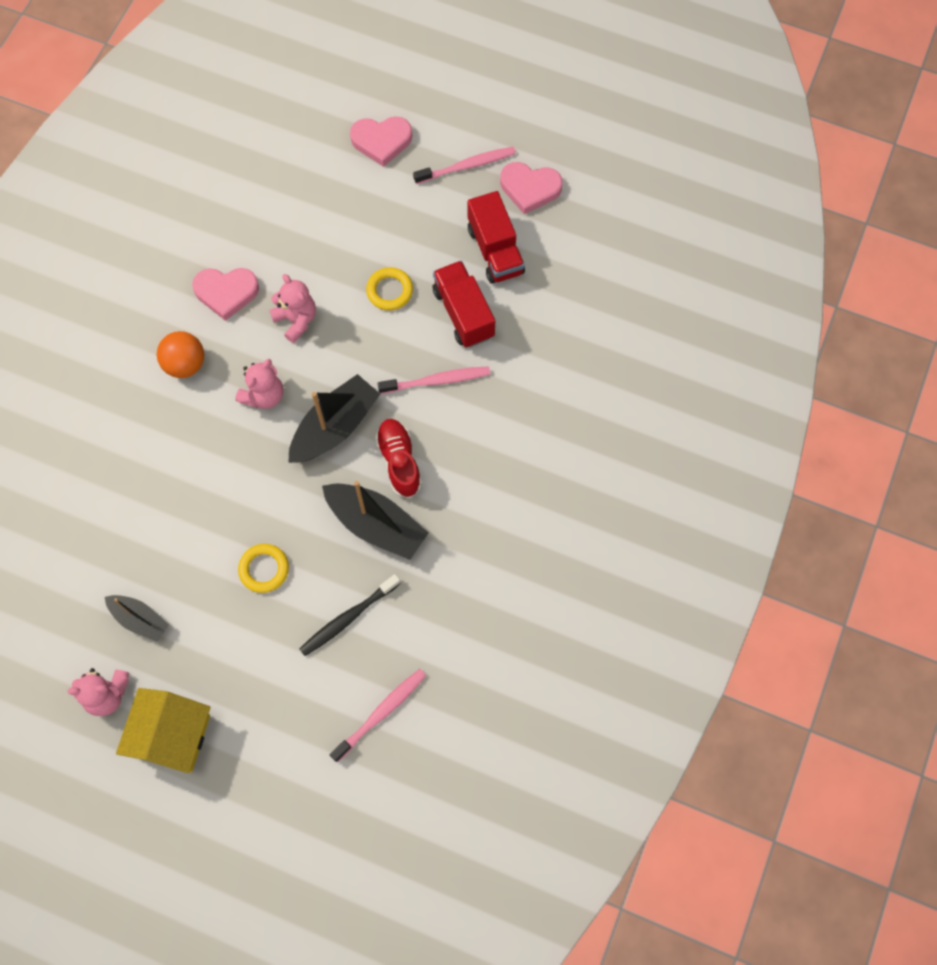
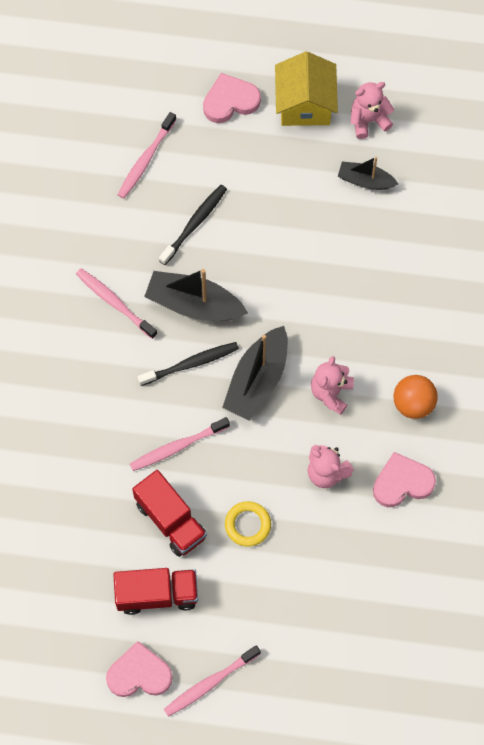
camera: 165 degrees right, 0 degrees up
(264, 569) = (277, 244): yellow ring -> none
(381, 141) = (306, 689): pink heart -> pink heart (230, 101)
(399, 461) = (190, 364): red shoe -> black toothbrush
(461, 548) = (115, 303): none -> pink toothbrush
(495, 251) = (157, 594): red truck -> red truck turned 120 degrees clockwise

